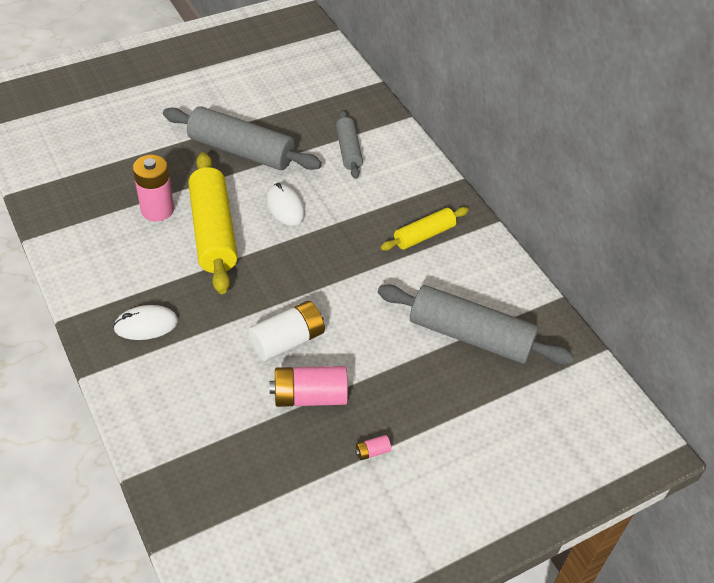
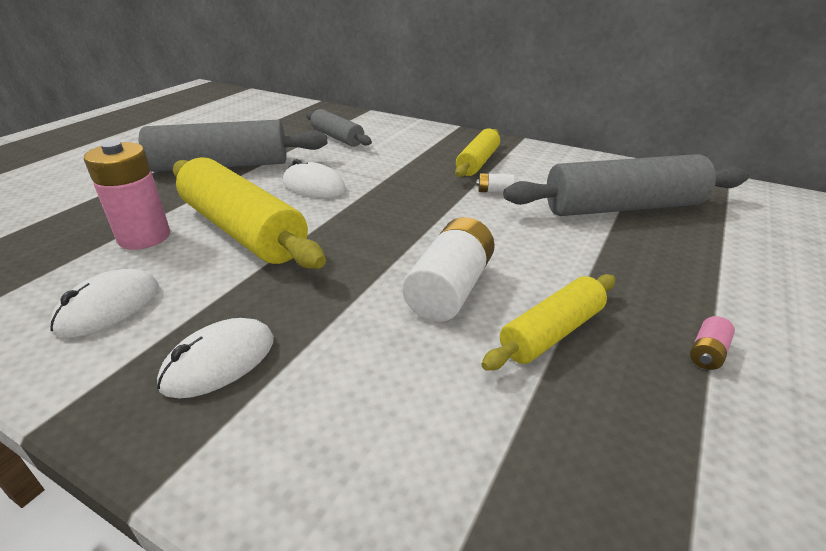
camera: 30 degrees left, 15 degrees down
(116, 261) = (109, 308): none -> white mouse
(309, 396) = (551, 332): pink battery -> yellow rolling pin
(400, 274) = (494, 191): none -> white battery

